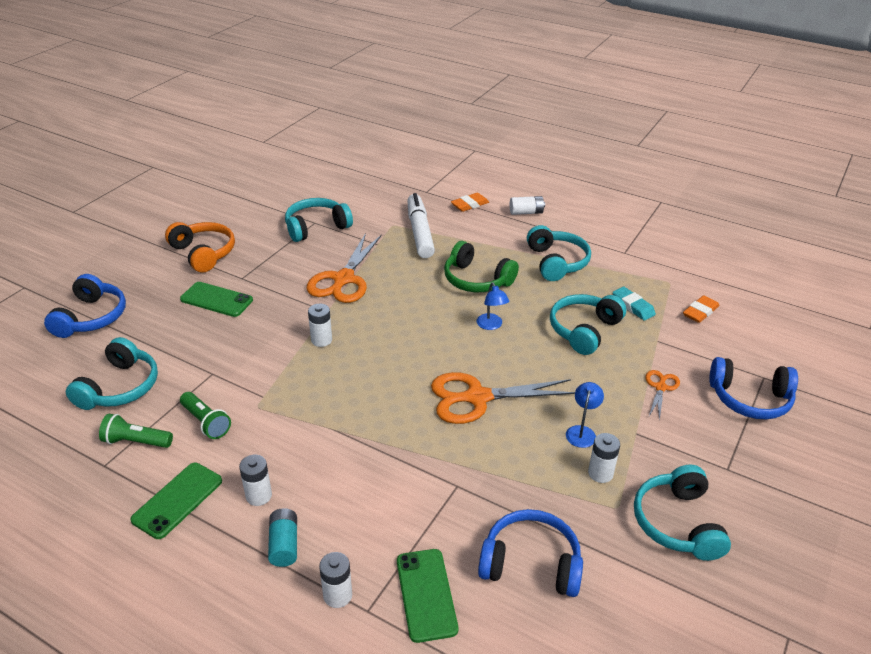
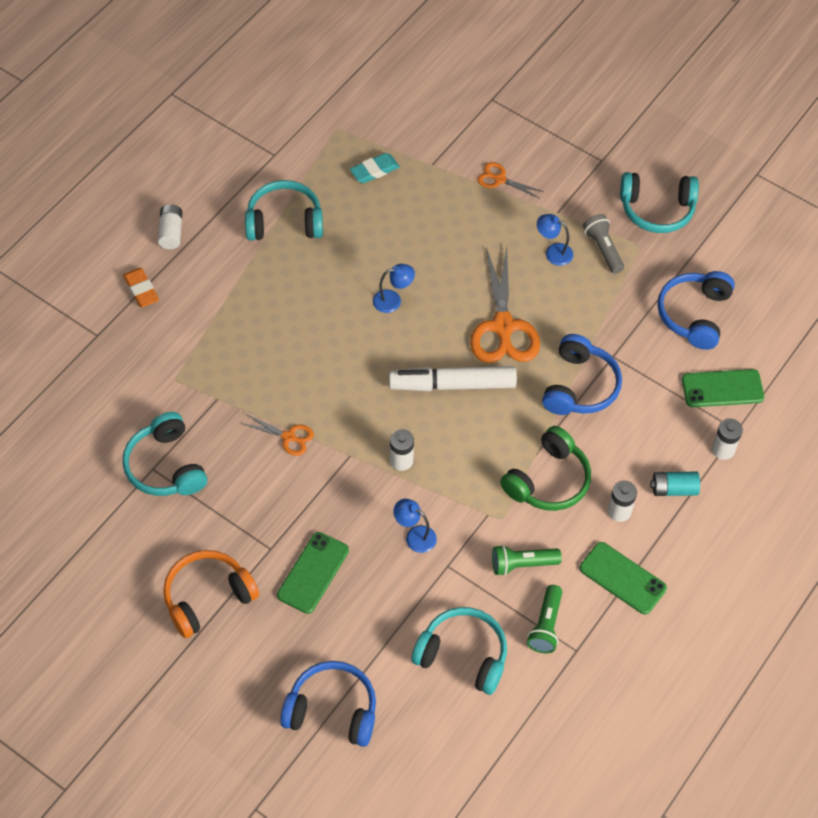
camera: 85 degrees left, 20 degrees up
(206, 422) = (522, 564): green flashlight -> green flashlight turned 150 degrees counterclockwise
(244, 352) = (415, 536): none -> blue lamp
(343, 279) = (288, 437): orange scissors -> orange scissors, size x0.49
(420, 232) = (197, 350): white marker -> white marker (452, 384)
(476, 280) = (308, 303): green headphones -> green headphones (548, 480)
(584, 330) = (409, 221): turquoise headphones -> none
(600, 473) = (603, 249): white battery -> grey flashlight
(700, 312) = (390, 117): orange eraser -> none
(750, 399) = (519, 118): blue headphones -> blue headphones (580, 386)

